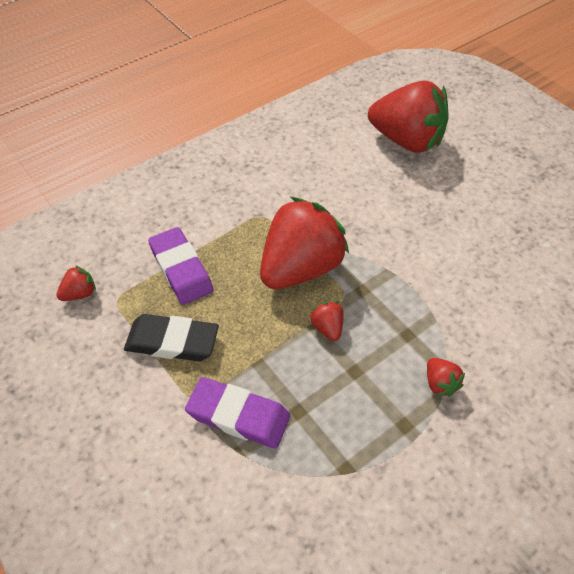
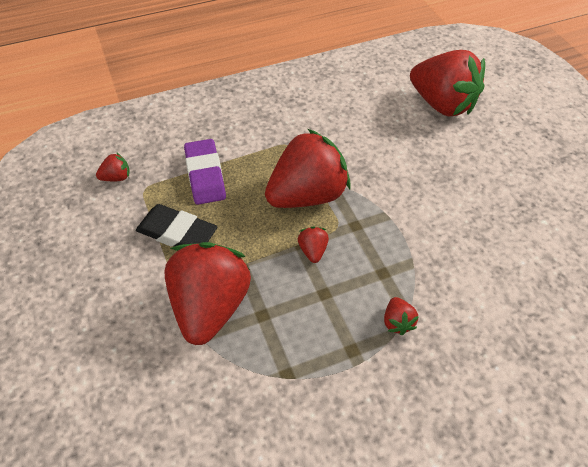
camera: 15 degrees right, 0 degrees up
(238, 416) = (210, 306): purple eraser -> red strawberry

